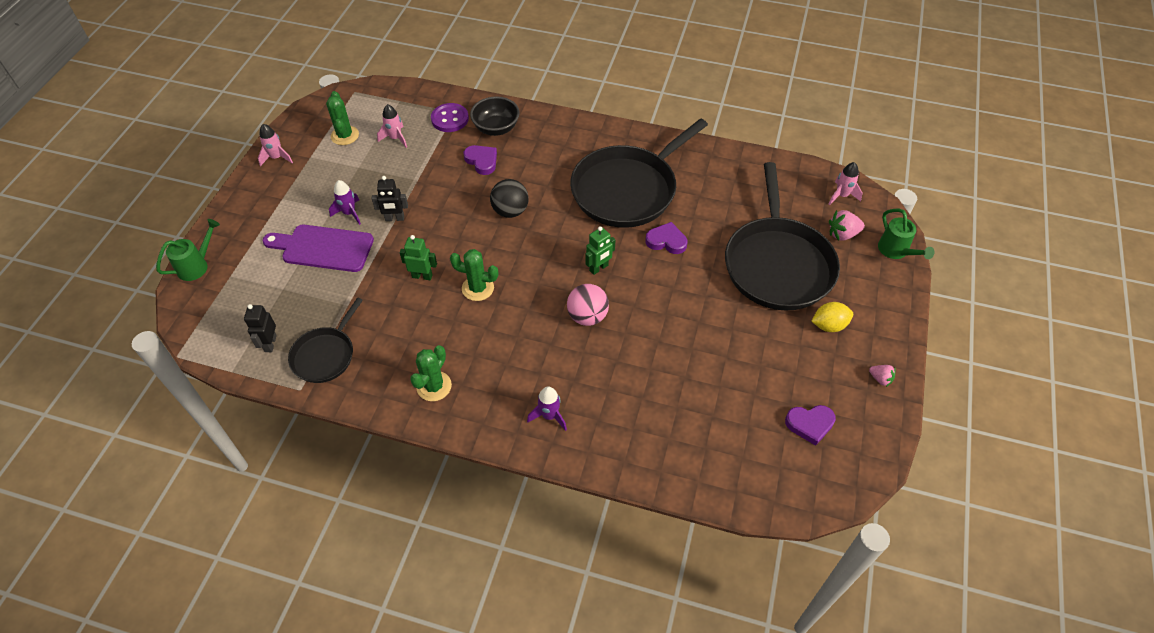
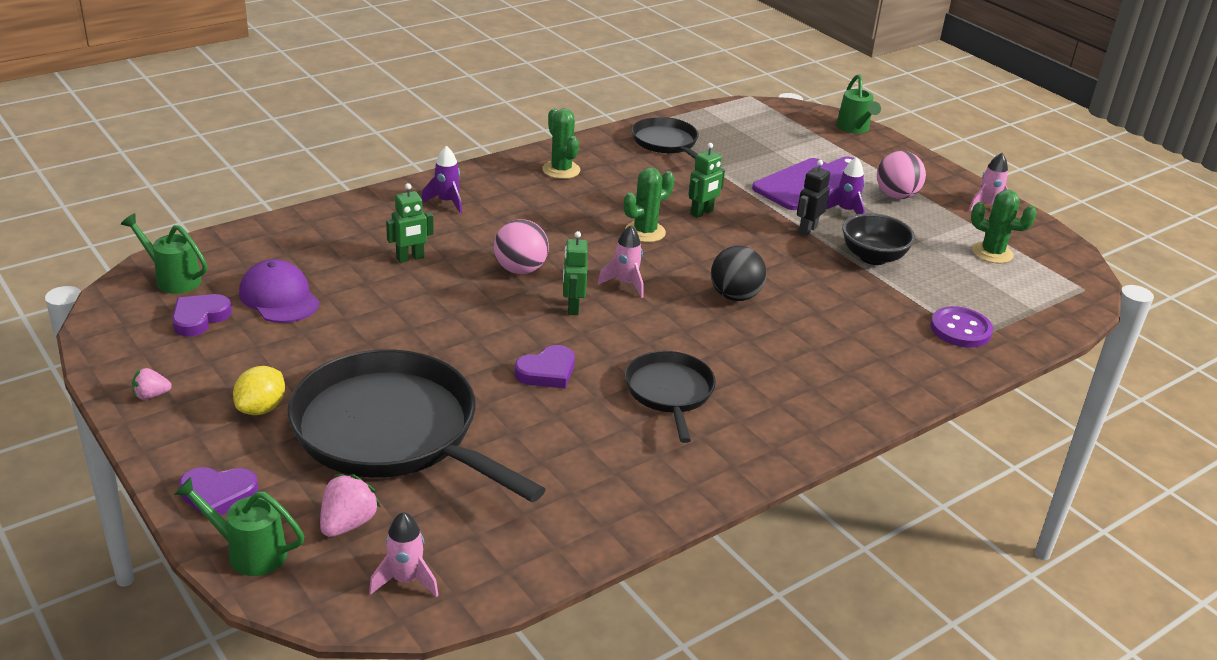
camera: 125 degrees right, 20 degrees down
(270, 343) = (713, 128): black robot -> none
(301, 200) = (896, 196): none -> pink ball
(395, 138) = (955, 280): pink rocket -> pink rocket (625, 284)
(482, 161) = (848, 316): purple heart -> purple heart (218, 495)
(496, 128) = (906, 354): black bowl -> black bowl (873, 257)
(628, 189) = (669, 392): black pan -> black pan, size x0.53
(636, 378) = (410, 258): none -> green robot
(748, 405) = (279, 297): none -> purple cap
(799, 479) = (173, 279): none -> green watering can

